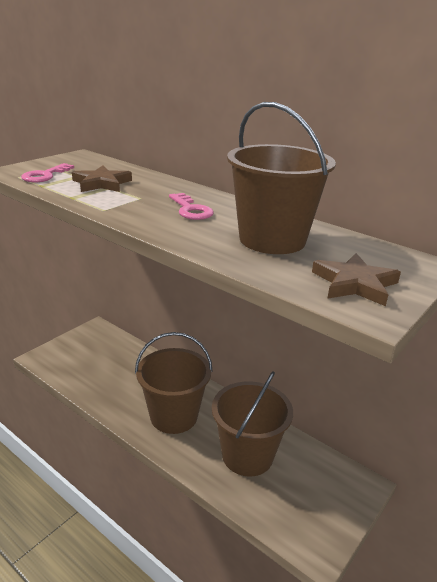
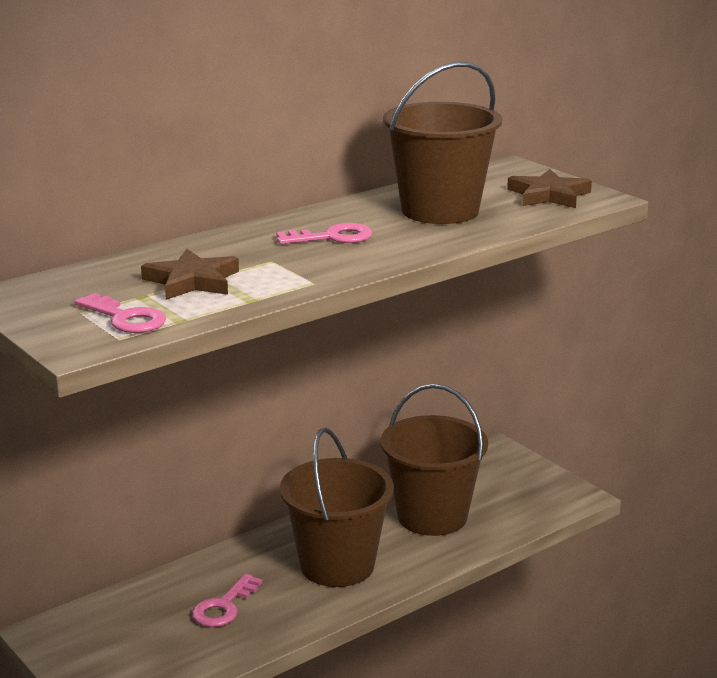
camera: 75 degrees left, 5 degrees down
(123, 378) = (224, 607): none -> pink key

